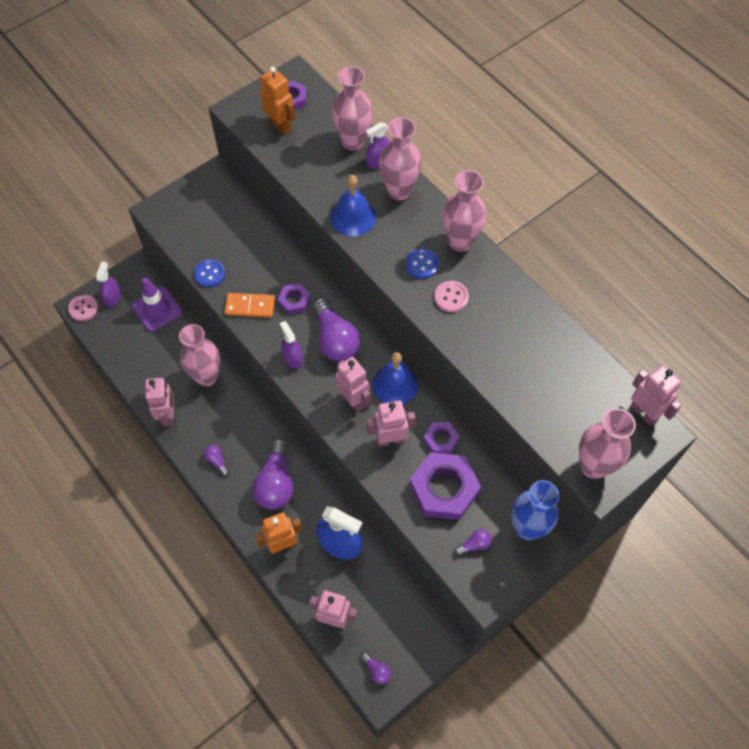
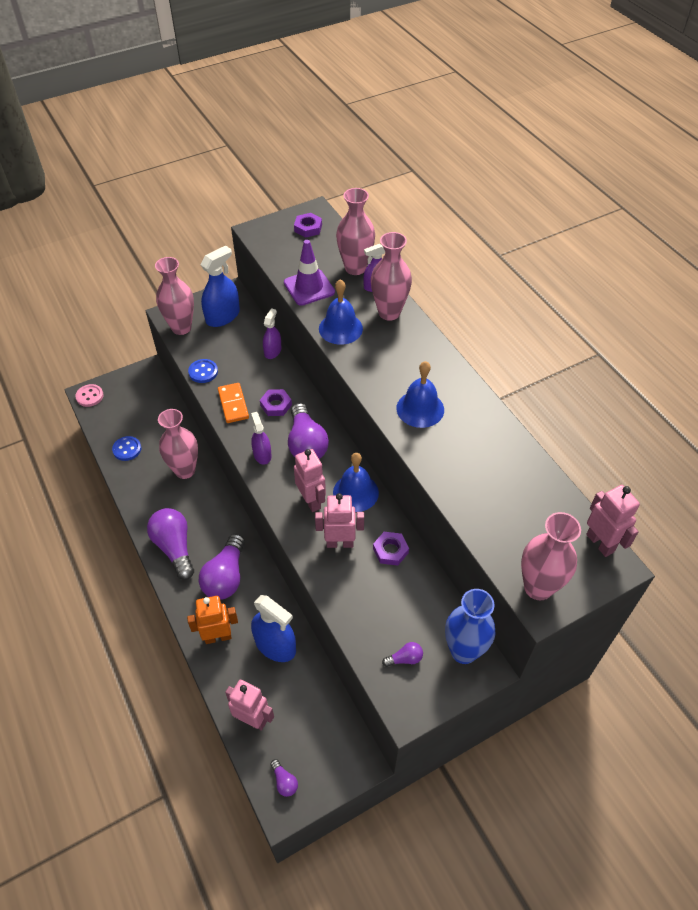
camera: 10 degrees right, 10 degrees down
(113, 297) = (118, 391): purple spray bottle -> purple spray bottle (272, 351)
(157, 309) = (155, 406): purple traffic cone -> purple traffic cone (309, 287)
(168, 415) = (140, 499): pink robot -> none
(214, 205) = (222, 316): none -> blue spray bottle
(217, 461) = (175, 547): purple light bulb -> purple light bulb, size x2.22
(250, 306) = (233, 404): orange domino -> orange domino turned 60 degrees clockwise
(280, 126) = (291, 247): orange robot -> none
(421, 264) = (397, 376): blue button -> blue button (127, 449)
(444, 489) = (384, 598): purple nut -> none
(451, 297) = (420, 409): pink button -> blue bell
(460, 242) = (439, 362): pink vase -> pink vase (181, 327)

